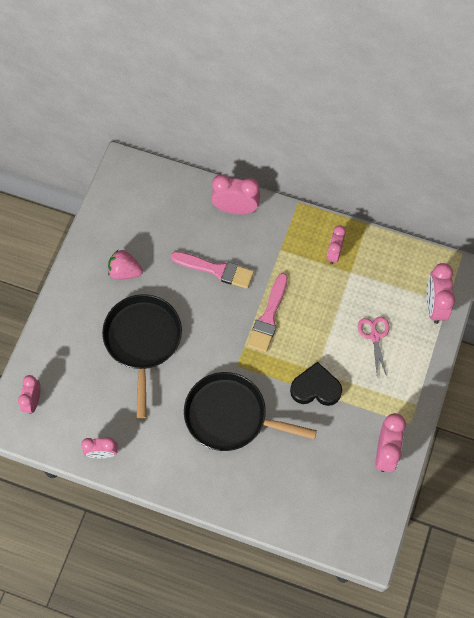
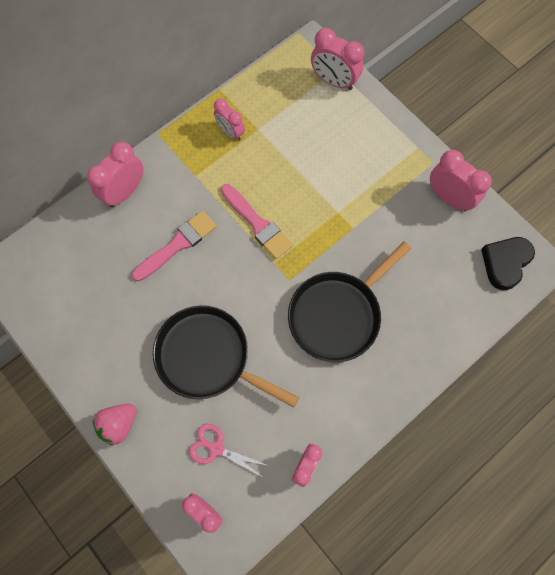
camera: 60 degrees left, 5 degrees up
(125, 271) = (120, 334): pink strawberry -> pink strawberry (119, 424)
(315, 388) = (354, 222): black heart -> black heart (505, 263)
(375, 336) = (333, 144): pink scissors -> pink scissors (216, 448)

